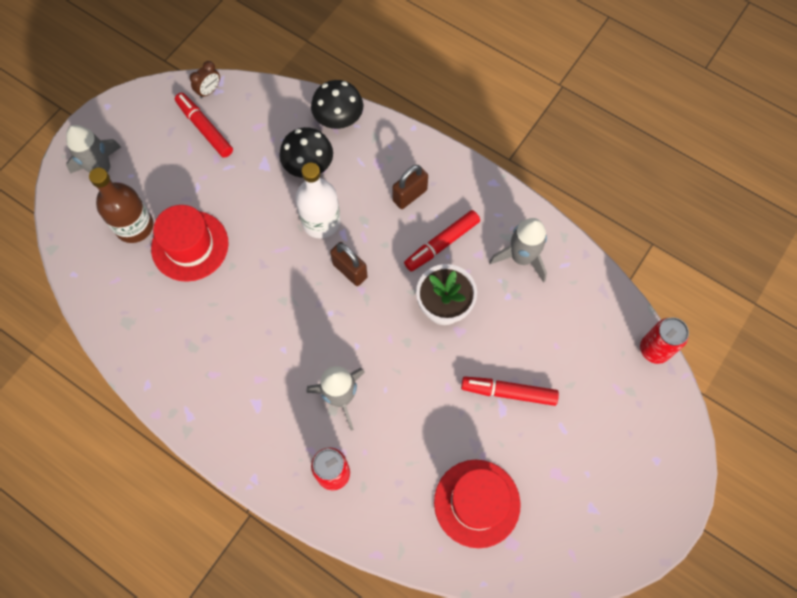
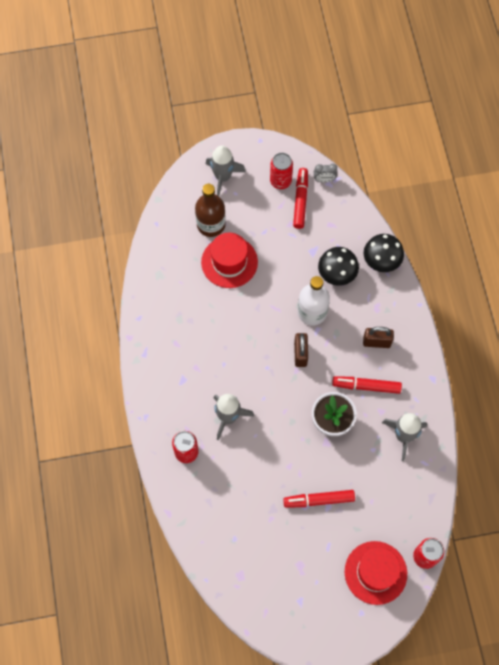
camera: 45 degrees right, 0 degrees up
(166, 127) = (280, 181): none -> red can
(209, 91) = (324, 179): brown clock -> grey clock
(477, 503) = (243, 538): red hat -> red hat (375, 572)
(508, 392) = (319, 500): red marker -> red marker turned 60 degrees counterclockwise

